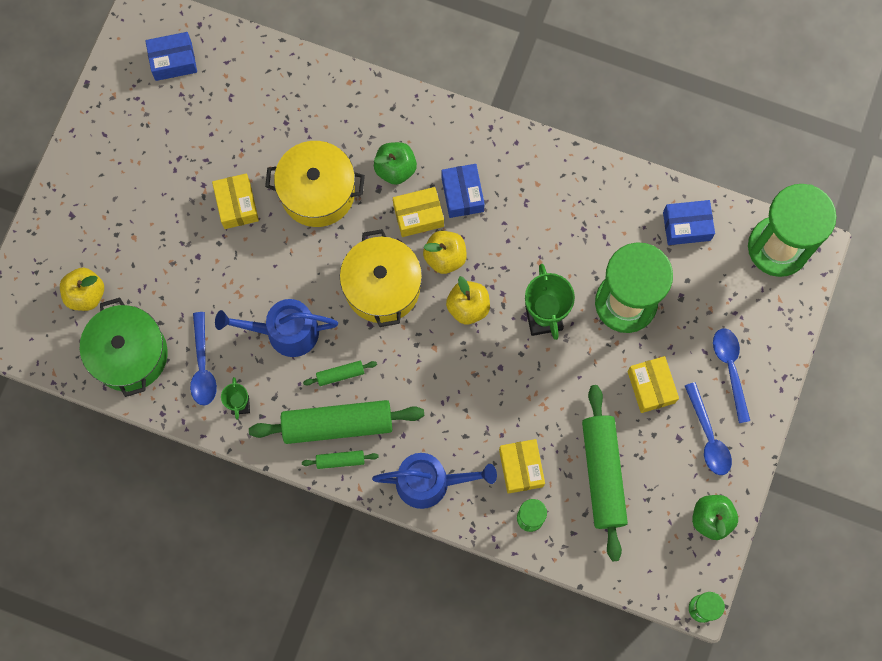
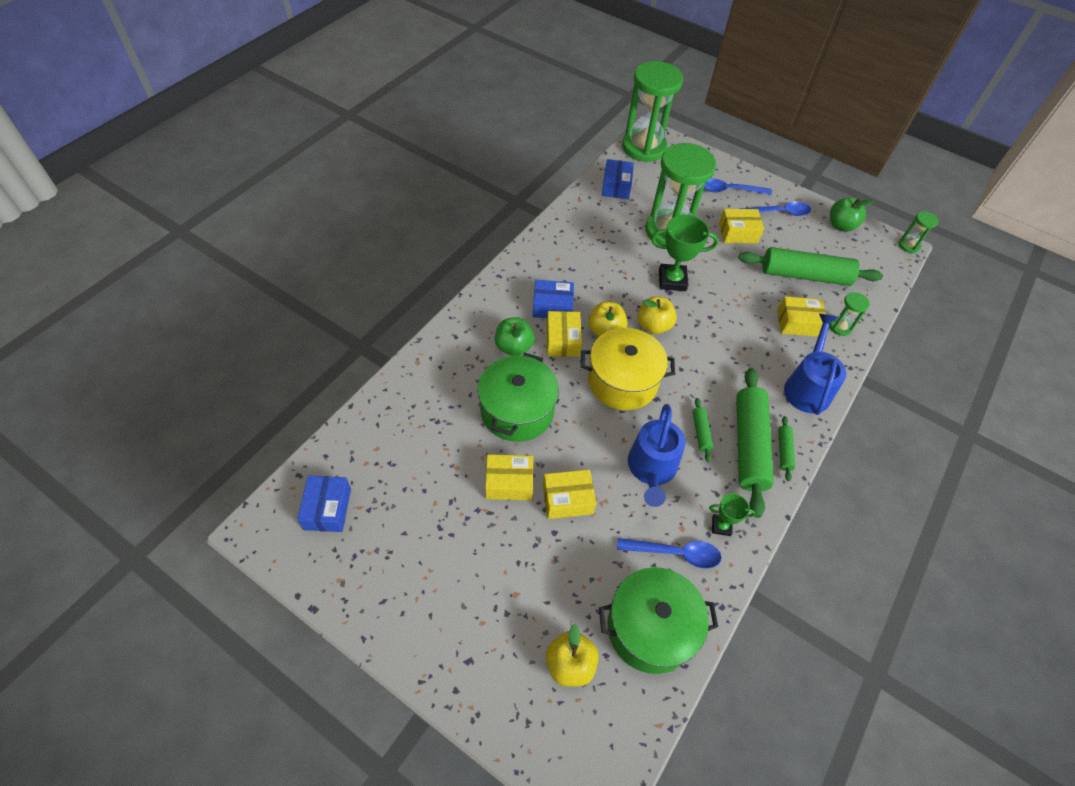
camera: 80 degrees left, 20 degrees down
(233, 261) = (567, 499): none -> yellow box
(317, 192) = (517, 411): yellow pot -> green pot

